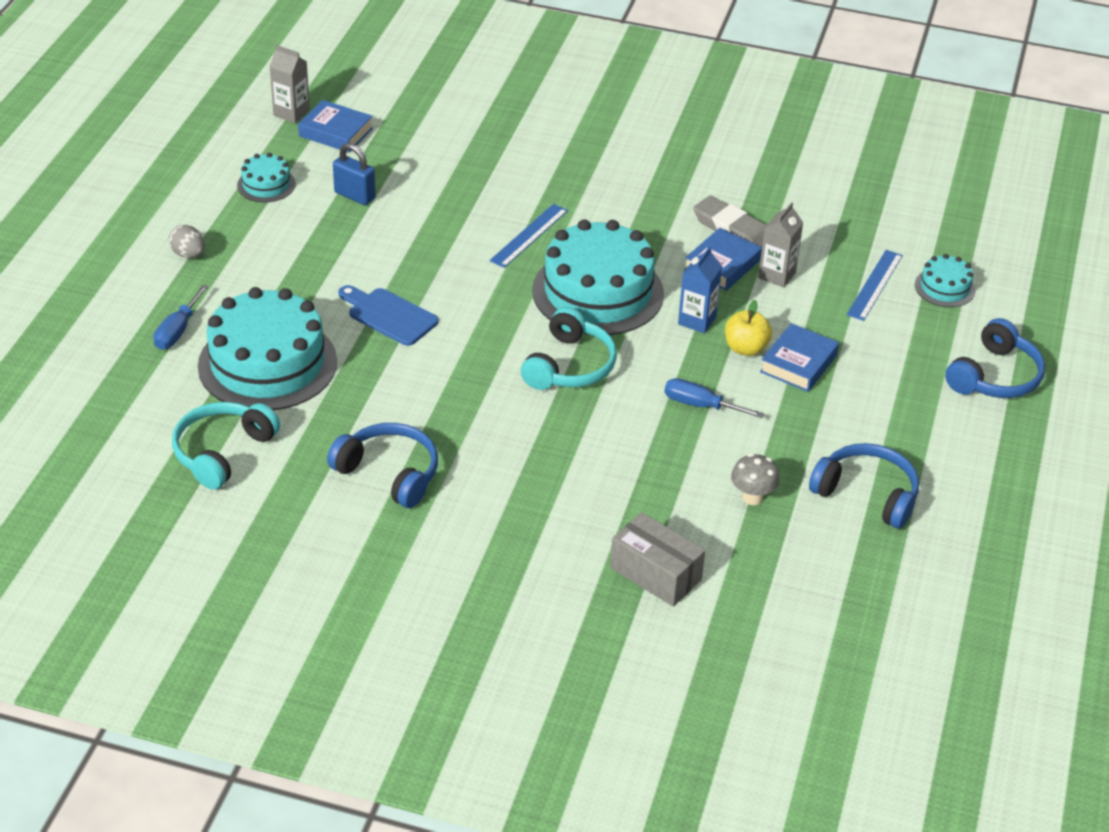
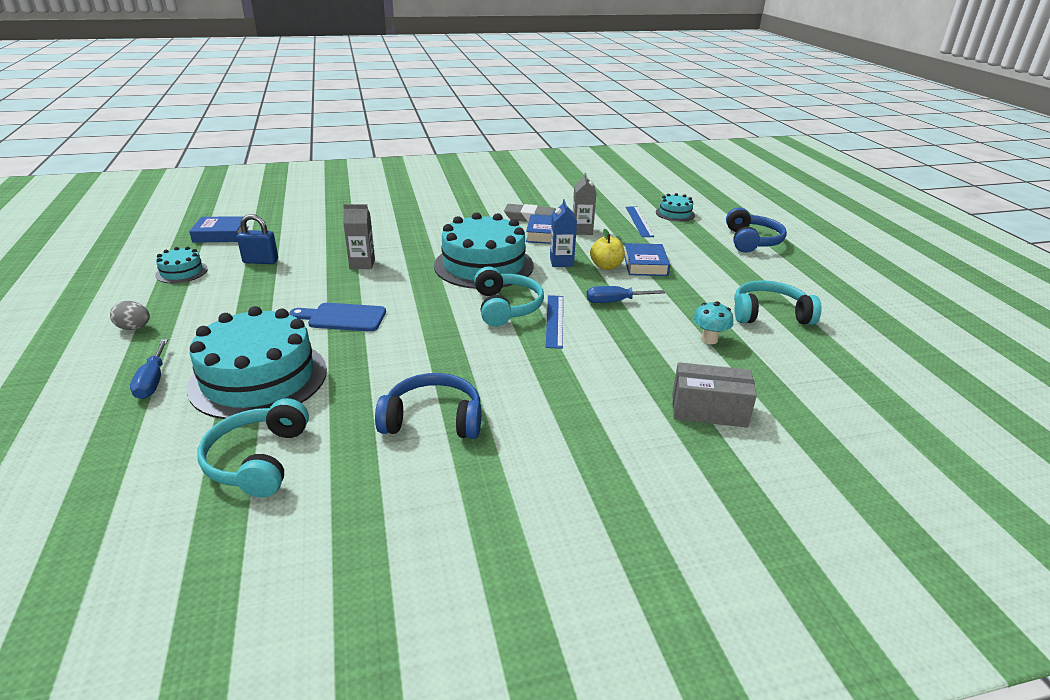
camera: 30 degrees left, 10 degrees down
(291, 113) = (178, 233): grey carton -> grey carton (362, 264)
(529, 235) = (408, 251): blue ruler -> blue ruler (554, 320)
(752, 497) = (709, 339): grey mushroom -> turquoise mushroom
(867, 494) = (769, 314): blue headphones -> turquoise headphones

